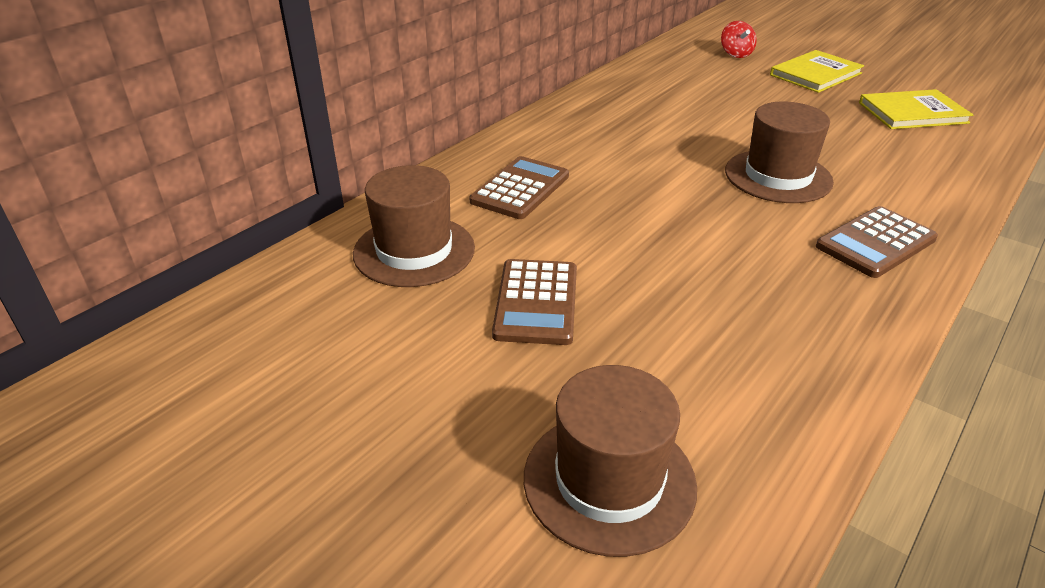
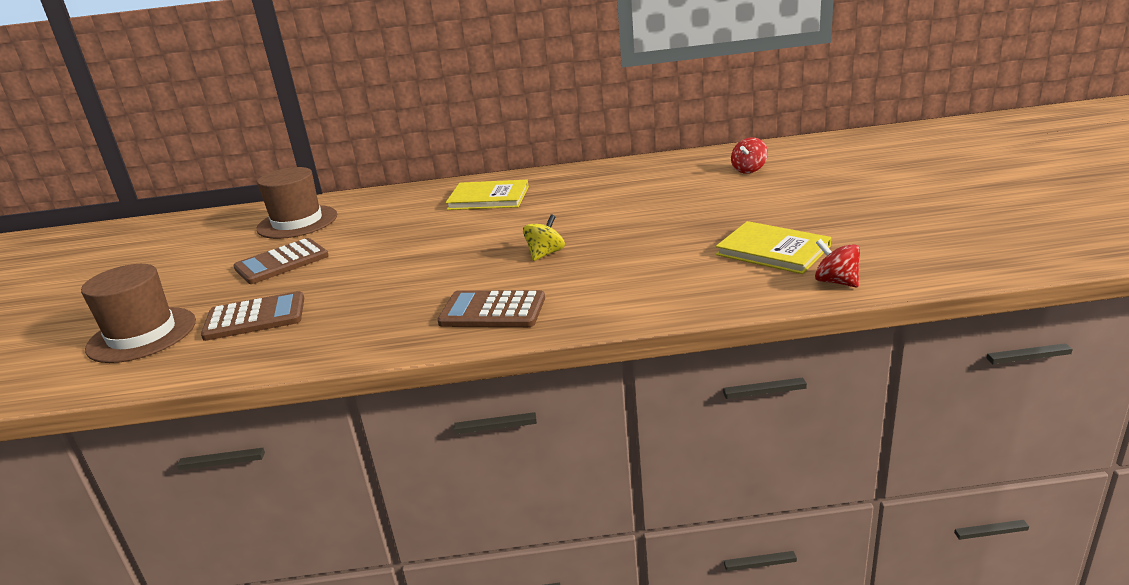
camera: 50 degrees right, 10 degrees down
(520, 189) = (402, 211): brown calculator -> brown calculator (255, 317)
(778, 176) = (545, 254): brown hat -> yellow spinning top
(815, 74) = (773, 200): yellow book -> yellow book (488, 198)
(997, 121) = (836, 282): none -> red spinning top

